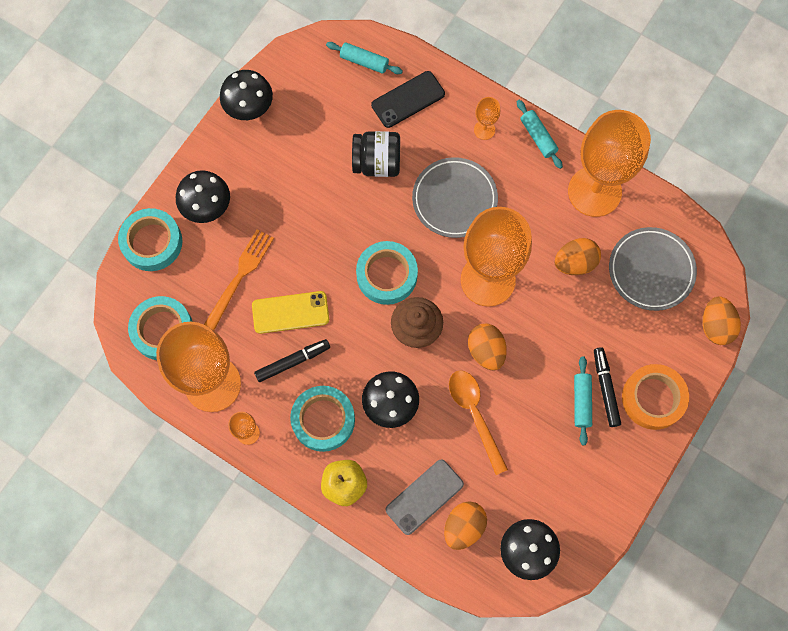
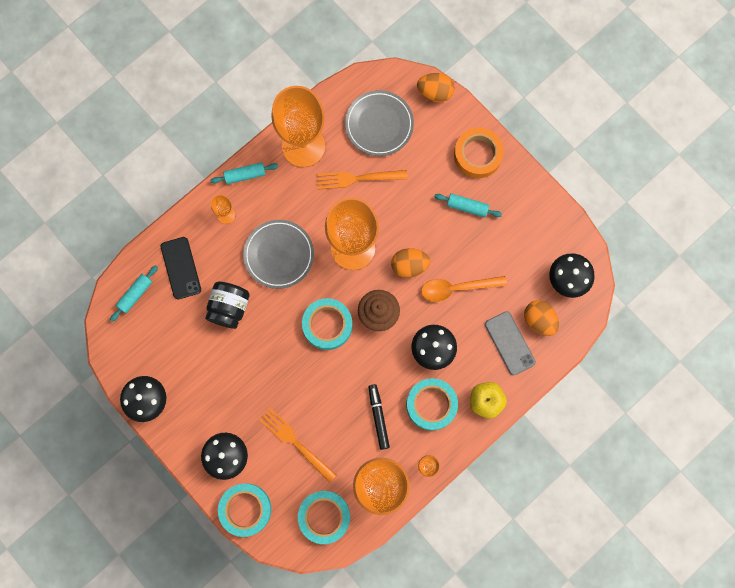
camera: 75 degrees left, 5 degrees up
(290, 312) = (337, 409): yellow phone -> none
(575, 263) = (357, 179): orange egg -> orange fork
(605, 388) = (461, 186): black marker -> none

